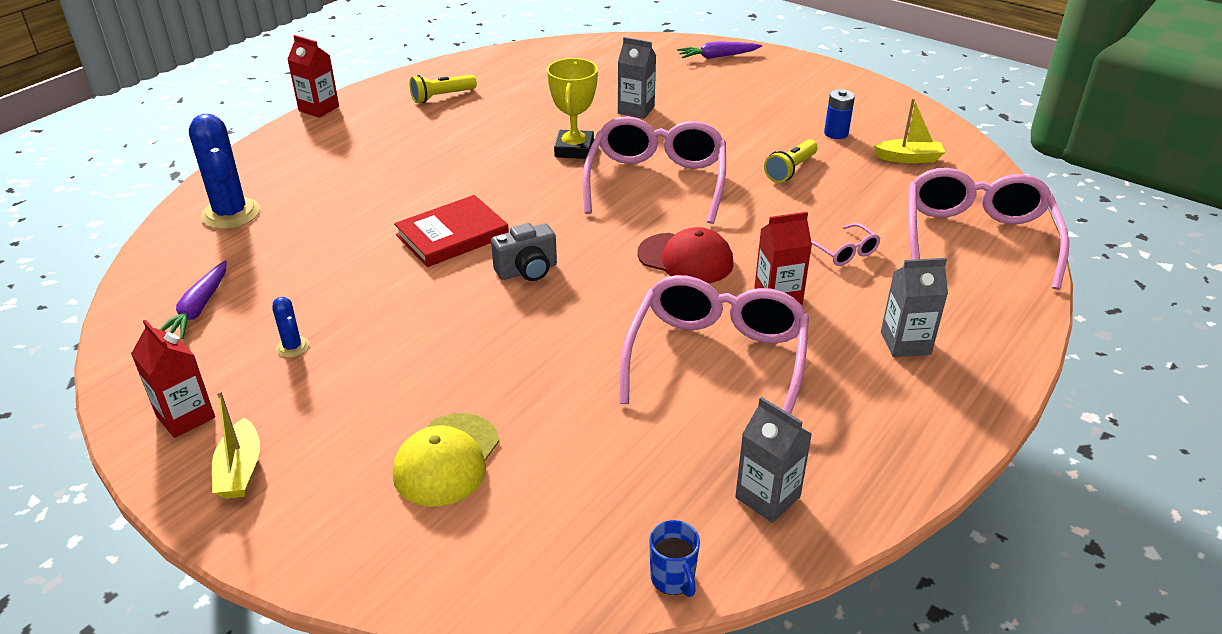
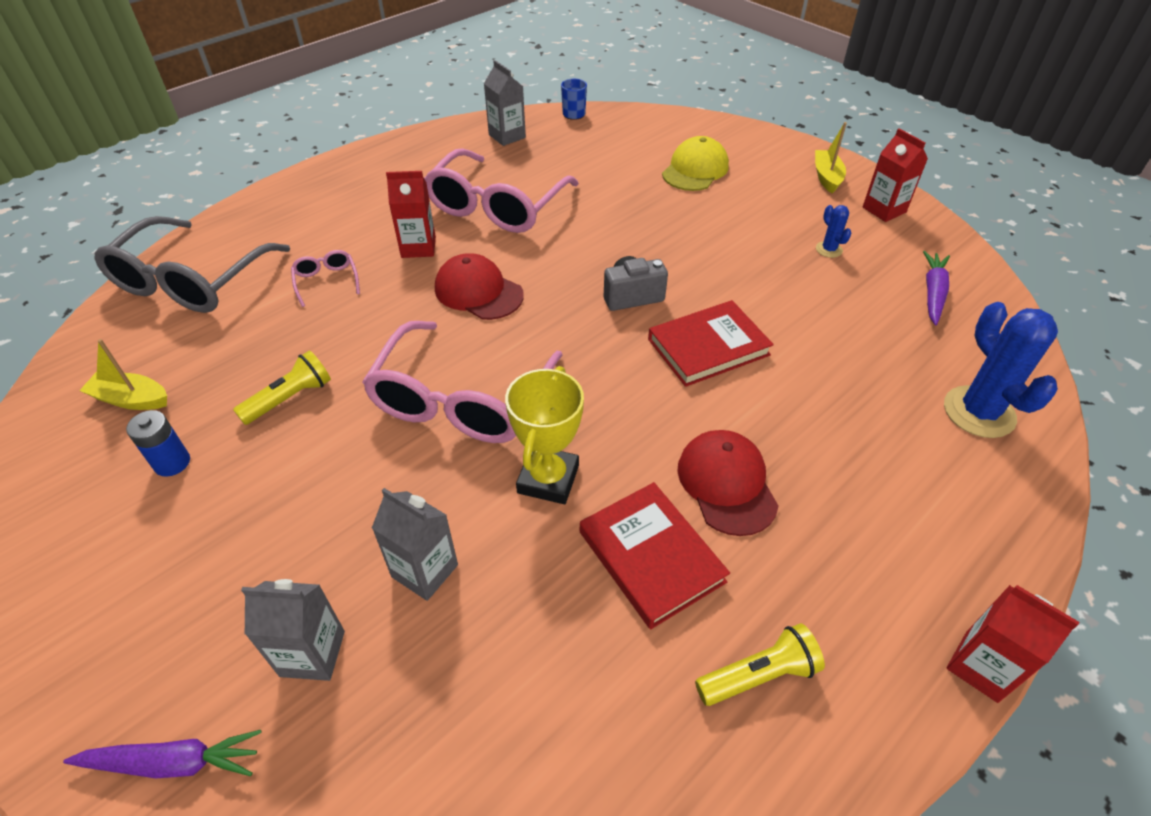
camera: 170 degrees left, 10 degrees up
(448, 158) = (726, 484): none -> red cap
(500, 126) = (651, 556): none -> red book
(905, 343) = (350, 202): grey carton -> grey carton (312, 653)
(976, 238) = (191, 281): pink glasses -> grey glasses

